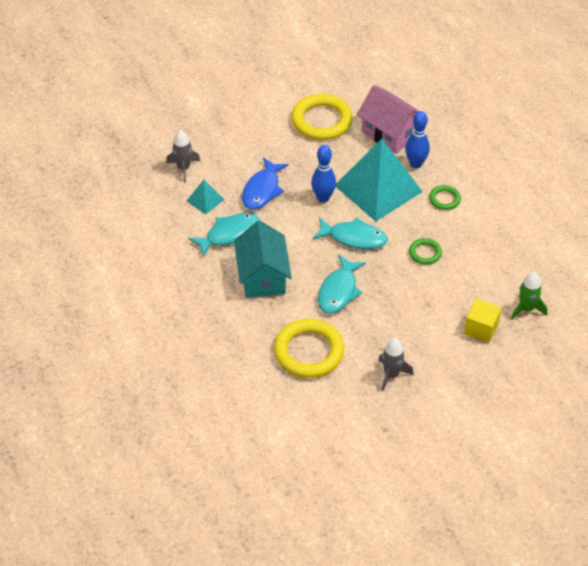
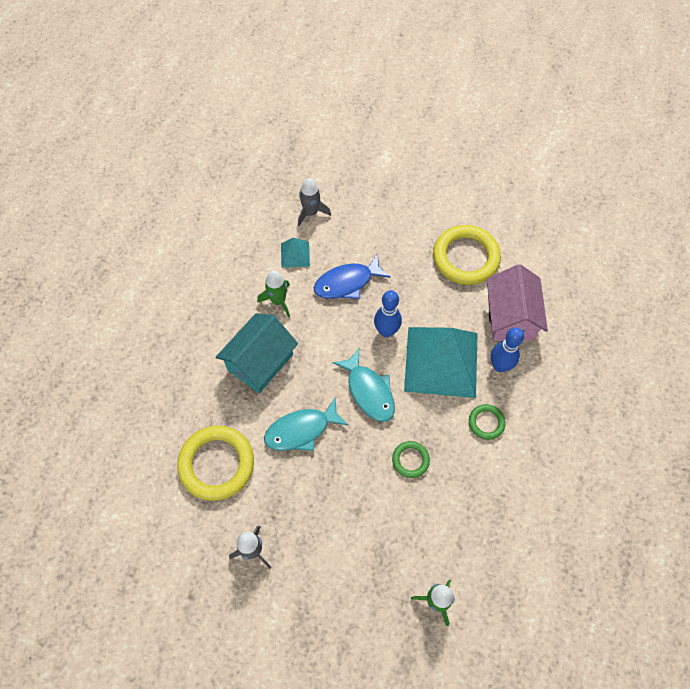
camera: 45 degrees right, 15 degrees up
(229, 234) = (278, 301): turquoise fish -> green rocket
(481, 328) = (374, 581): yellow cube -> none

